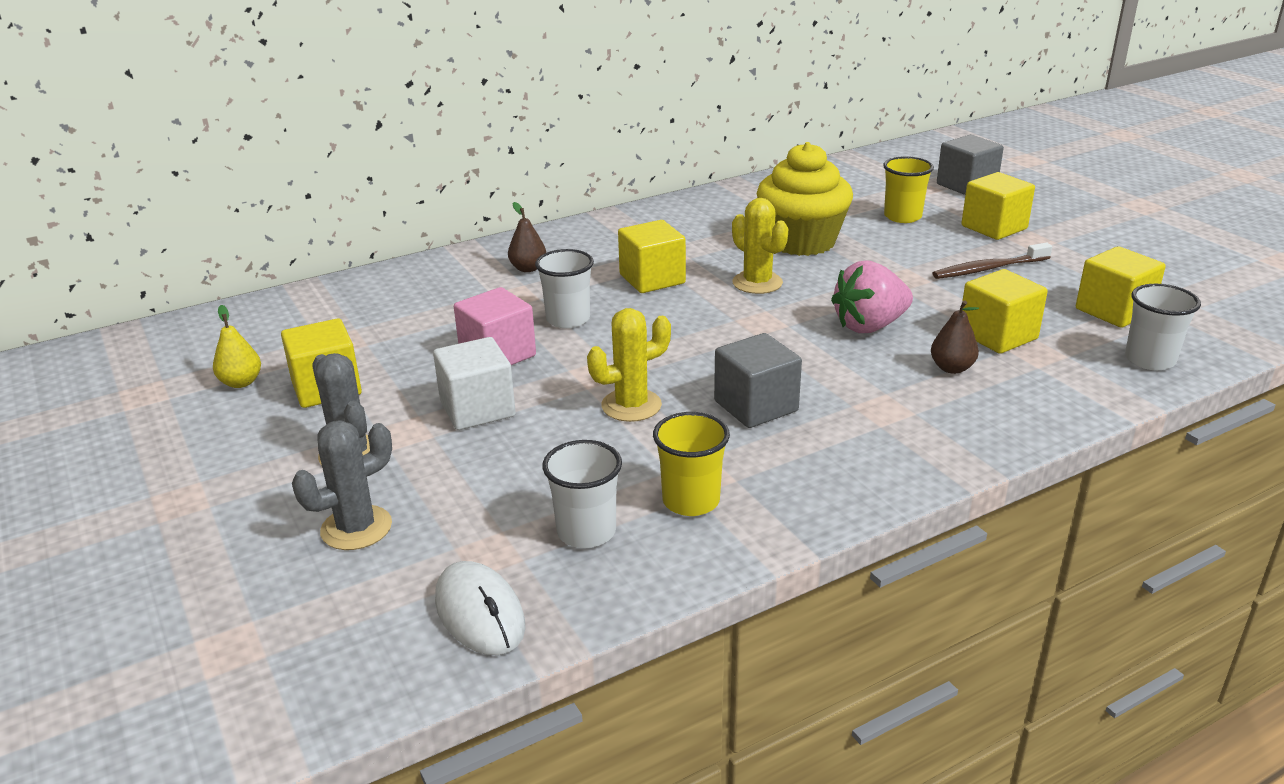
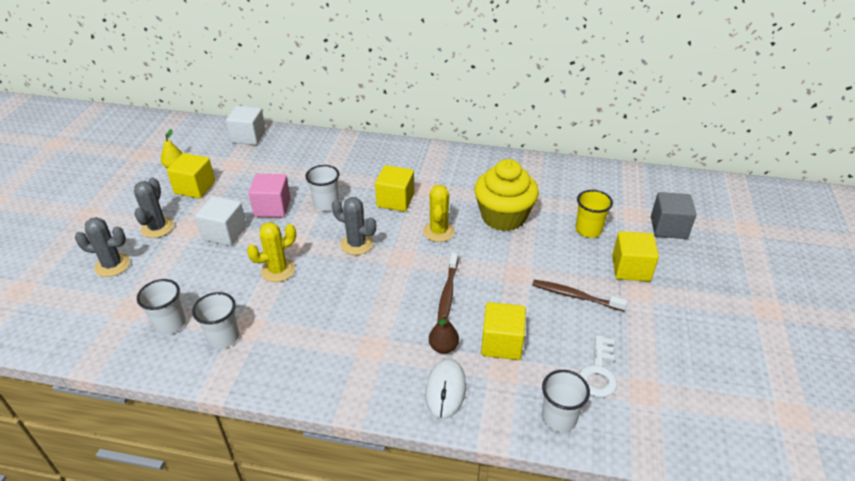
camera: 40 degrees right, 10 degrees up
(308, 305) = (248, 137): none -> white cube
(480, 613) = (91, 334): white mouse -> white mouse (445, 390)
(528, 268) = (354, 163): brown pear -> none
(631, 405) = (278, 270): yellow cactus -> yellow cactus turned 45 degrees counterclockwise
(684, 336) = (356, 244): none -> grey cactus
(691, 501) = (223, 337): yellow cup -> white cup
(756, 406) = (323, 306): grey cube -> none
(869, 326) = (447, 293): pink strawberry -> brown toothbrush
(1114, 311) = (598, 372): yellow cube -> white key

